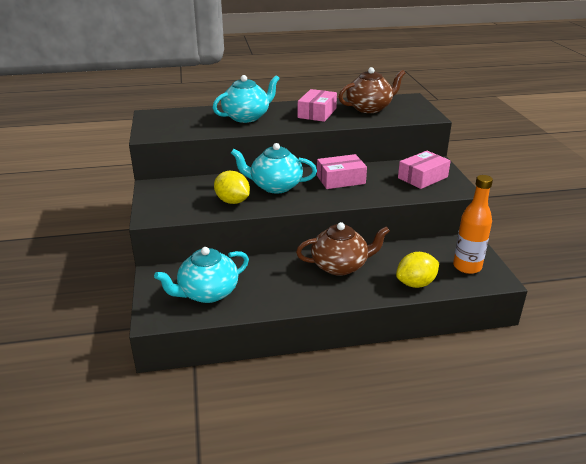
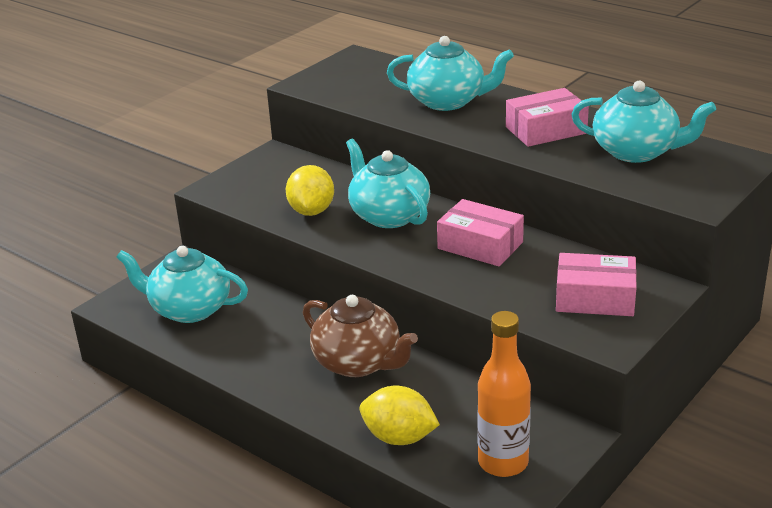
camera: 50 degrees right, 0 degrees up
(369, 108) = (636, 152): brown teapot -> turquoise teapot

